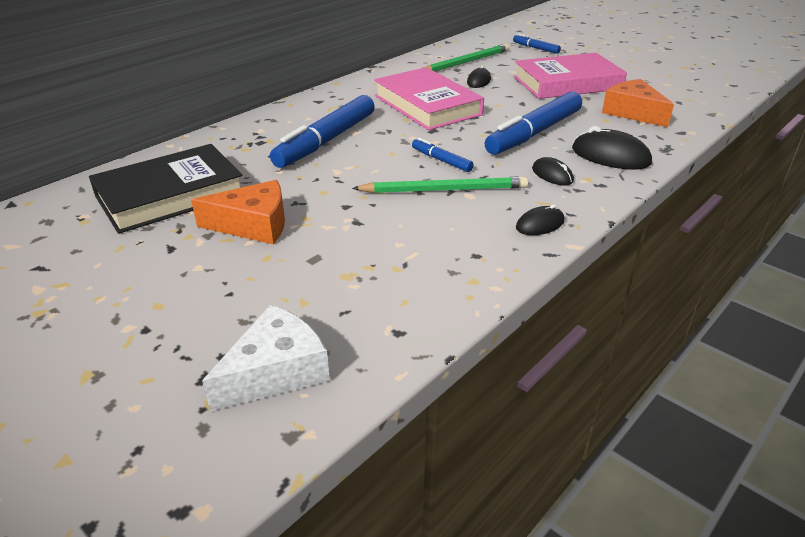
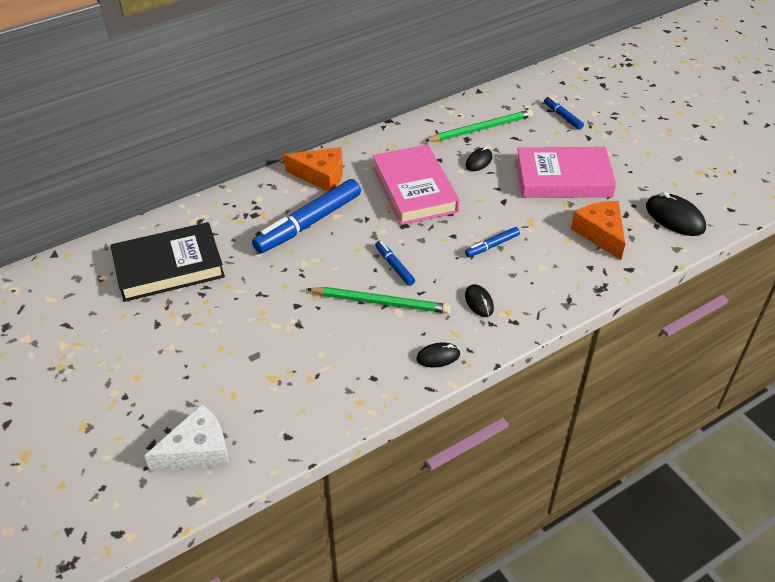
camera: 15 degrees right, 10 degrees up
(253, 225) = (221, 312): orange cheese -> orange cheese (321, 175)
(534, 133) = (492, 246): blue marker -> blue marker, size x0.47
(610, 156) = (543, 289): black mouse -> black mouse (674, 218)

